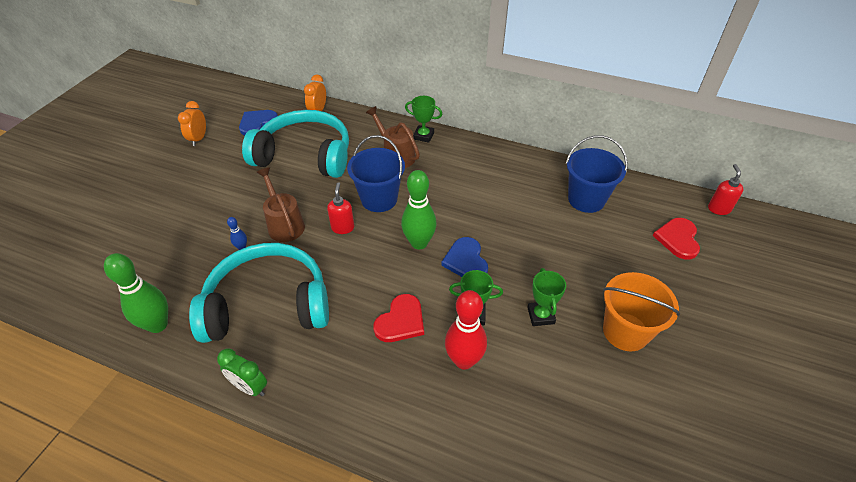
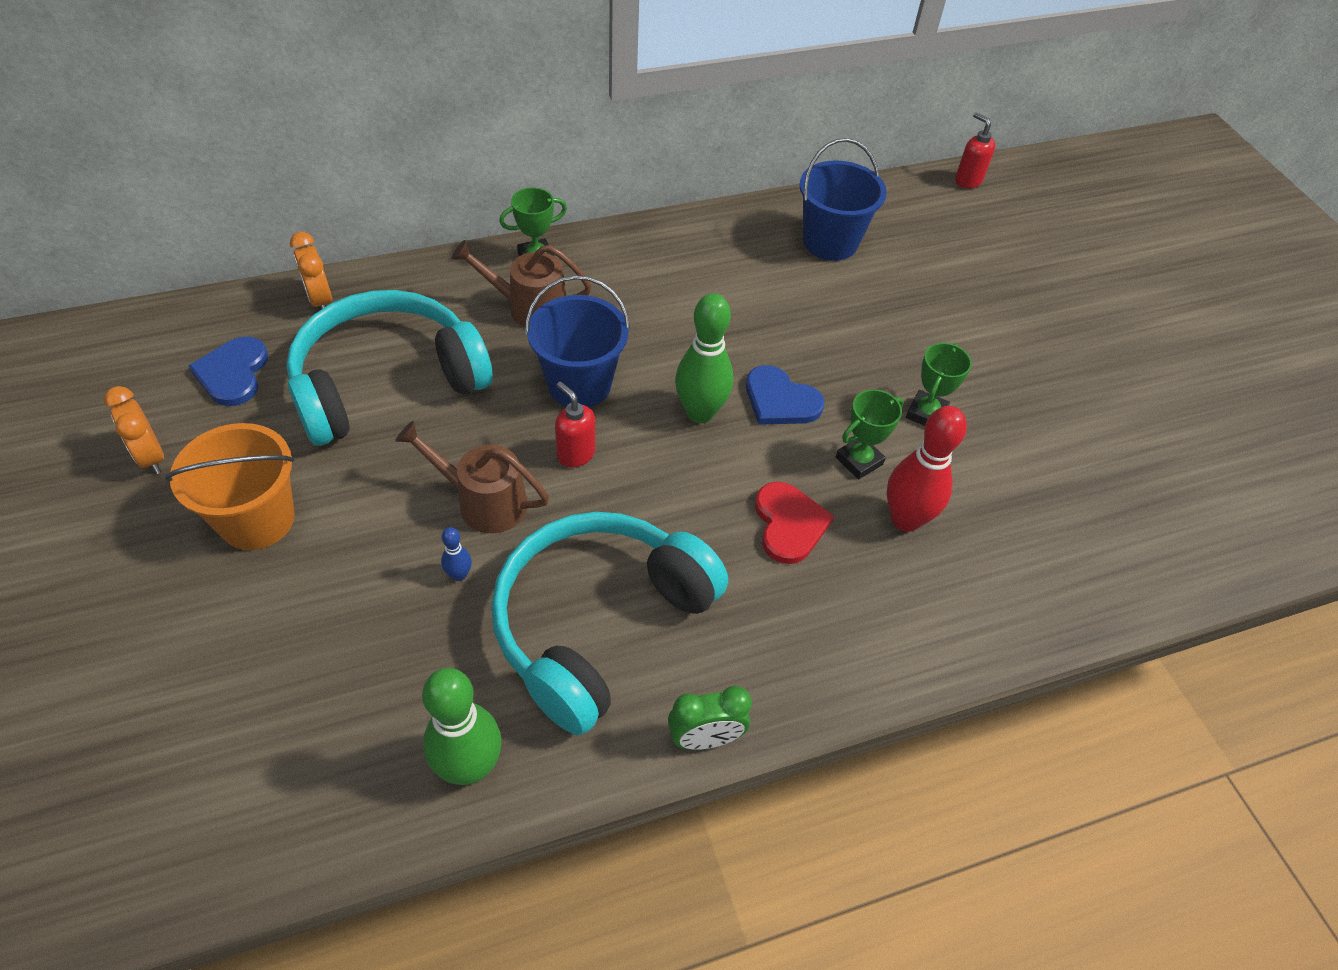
camera: 45 degrees left, 5 degrees up
(540, 315) = (926, 413): green trophy -> green trophy turned 75 degrees clockwise
(625, 331) = (1018, 376): orange bucket -> orange bucket (257, 520)
(678, 239) = (964, 239): red heart -> none

